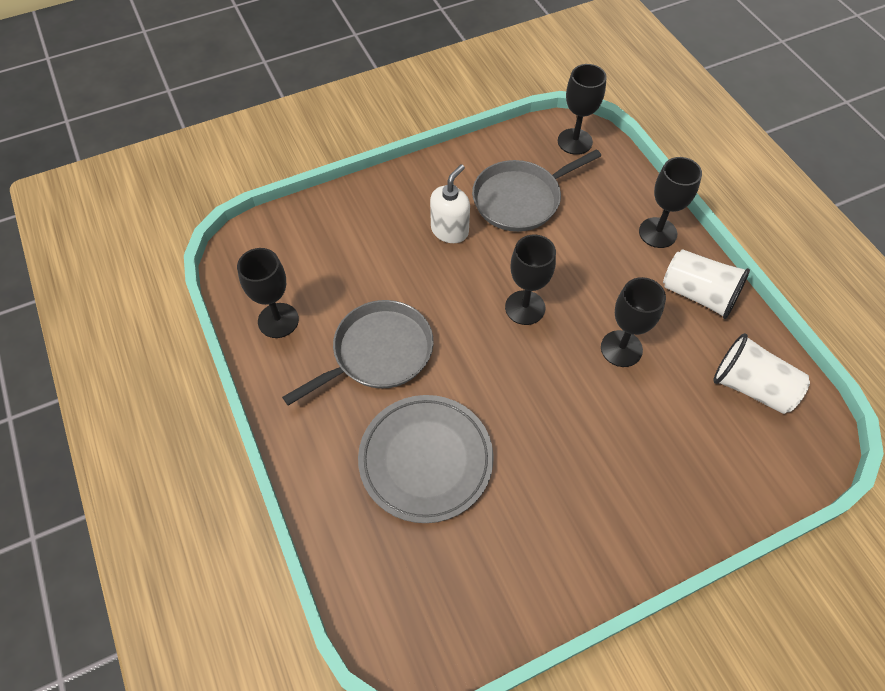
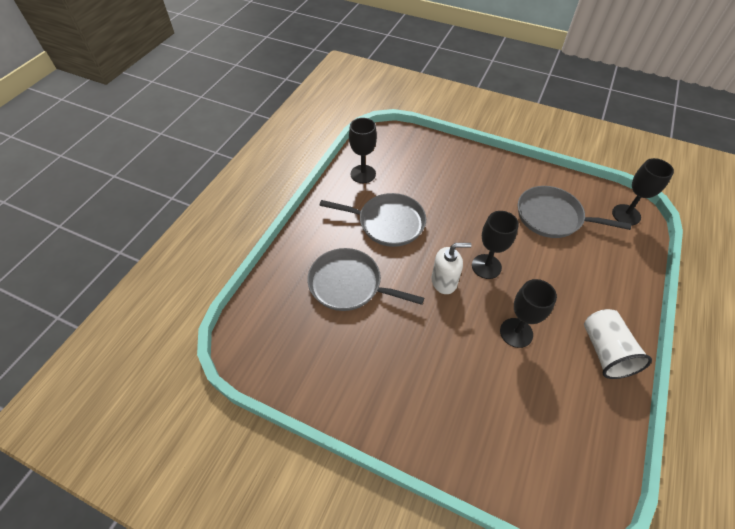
camera: 50 degrees right, 5 degrees down
(426, 460) = (349, 284): grey plate -> grey pan
(450, 230) = (492, 201): white soap dispenser -> white soap dispenser (444, 281)
(657, 233) = (621, 299): black goblet -> none
(751, 387) = (576, 429): white cup -> none

